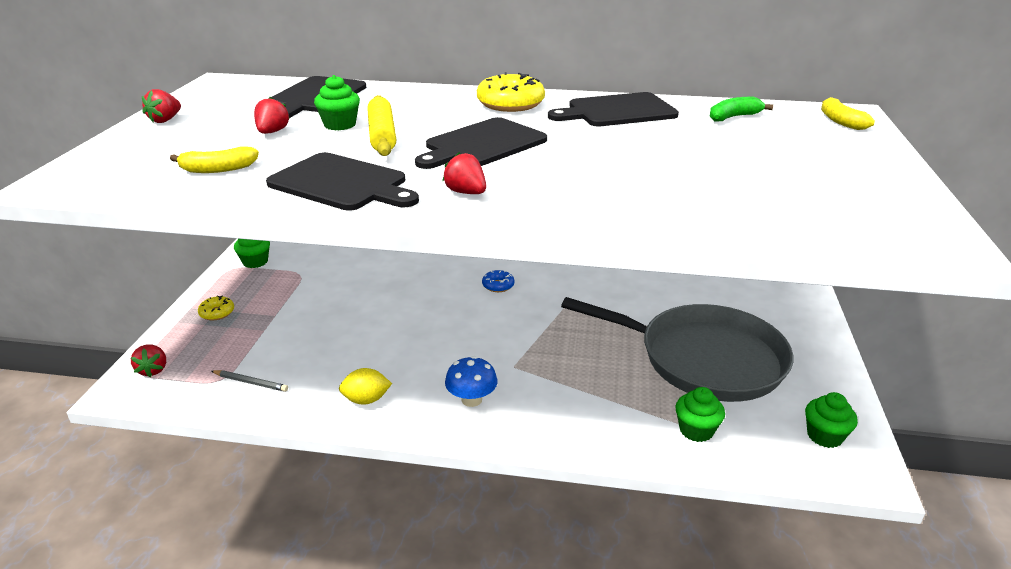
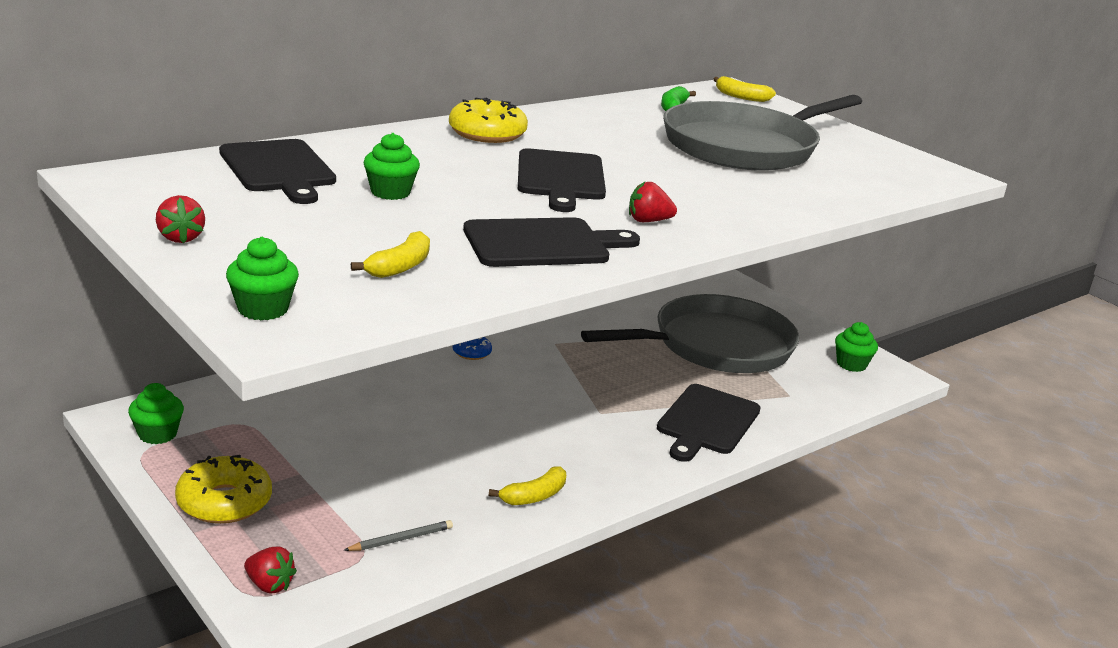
camera: 50 degrees left, 5 degrees down
(217, 313) = (224, 502): yellow donut -> yellow donut, size x1.85
(272, 132) = (344, 217): red strawberry -> none
(366, 400) = (534, 496): yellow lemon -> yellow banana
(382, 135) = (457, 192): yellow rolling pin -> none
(471, 399) = (614, 452): blue mushroom -> none
(617, 111) = (586, 121): black cutting board -> black cutting board (707, 422)
(696, 430) = (784, 397): green cupcake -> green cupcake (263, 309)
(728, 161) = (745, 146): none -> grey pan

